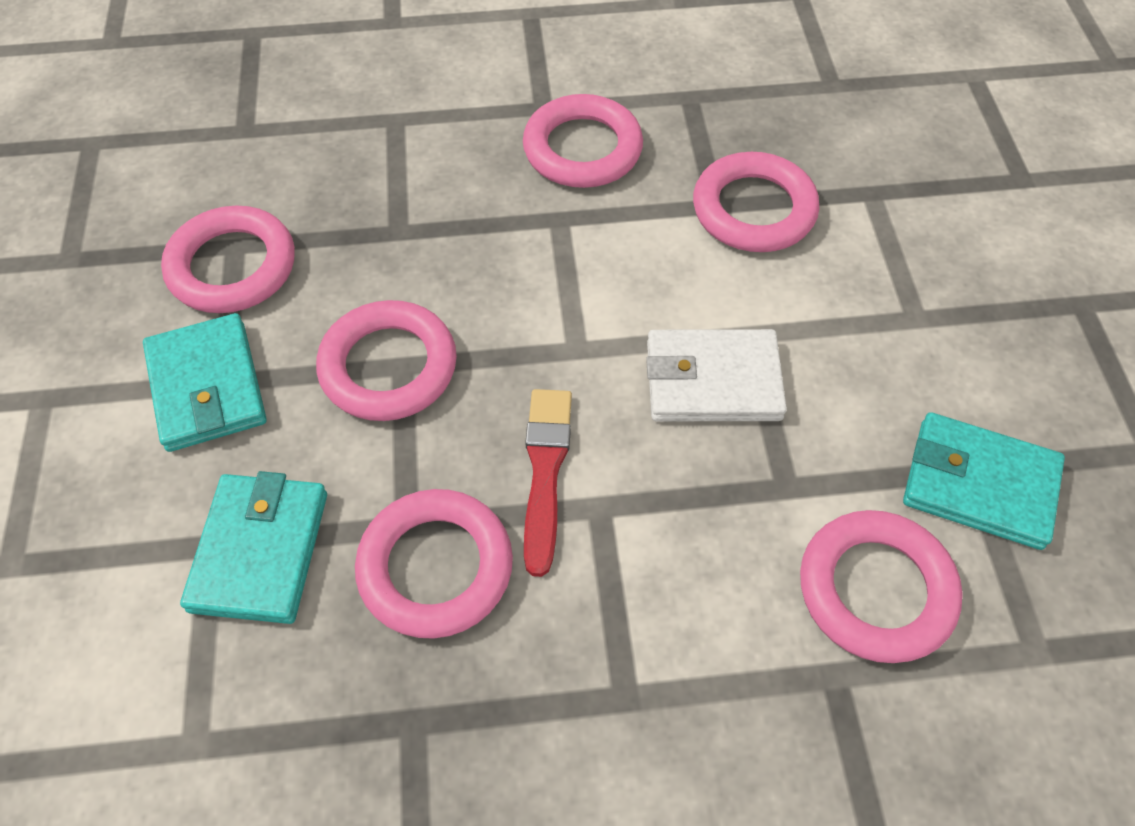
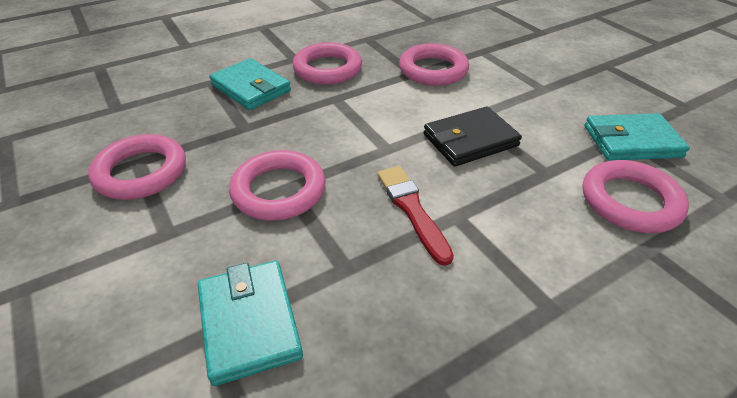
camera: 25 degrees left, 15 degrees down
(207, 386) = (155, 240): turquoise wallet -> turquoise wallet (251, 88)
(435, 567) = (380, 284): pink ring -> none
(713, 380) = (470, 140): white wallet -> black wallet

